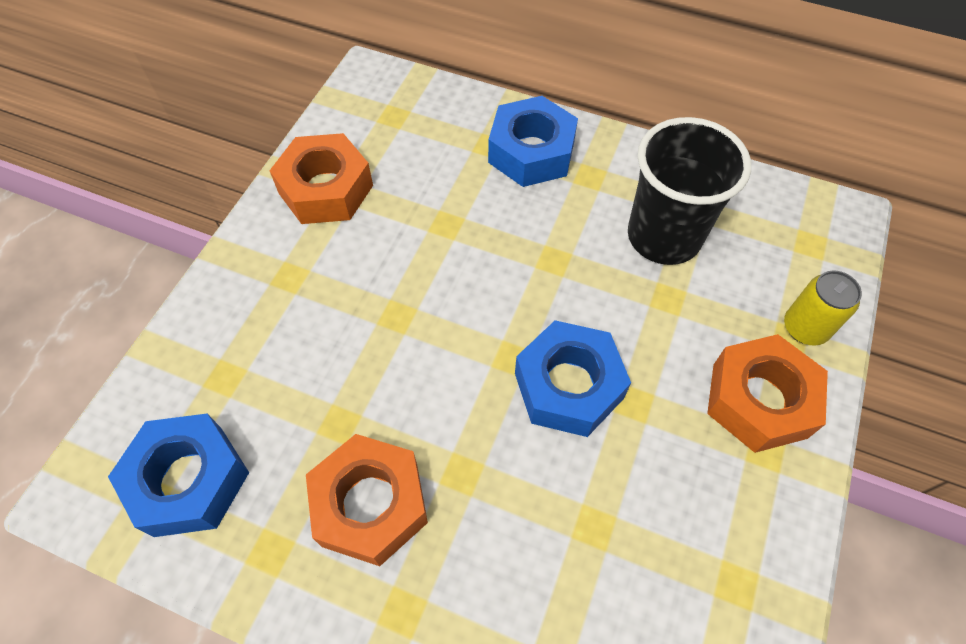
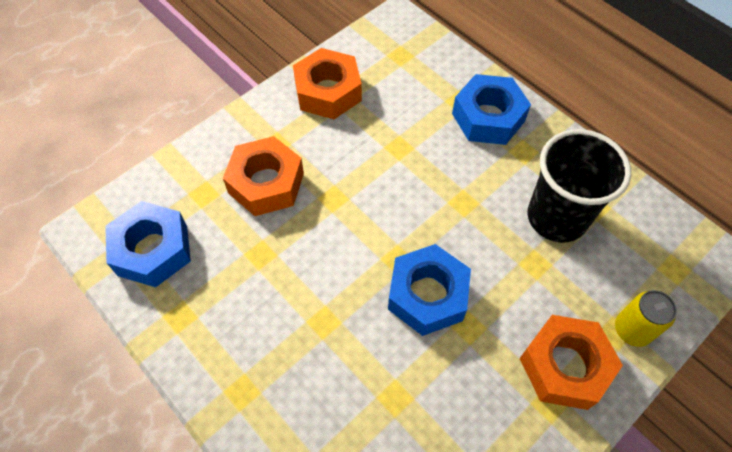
camera: 25 degrees right, 0 degrees up
(370, 504) = (255, 315): orange nut -> orange nut (266, 183)

